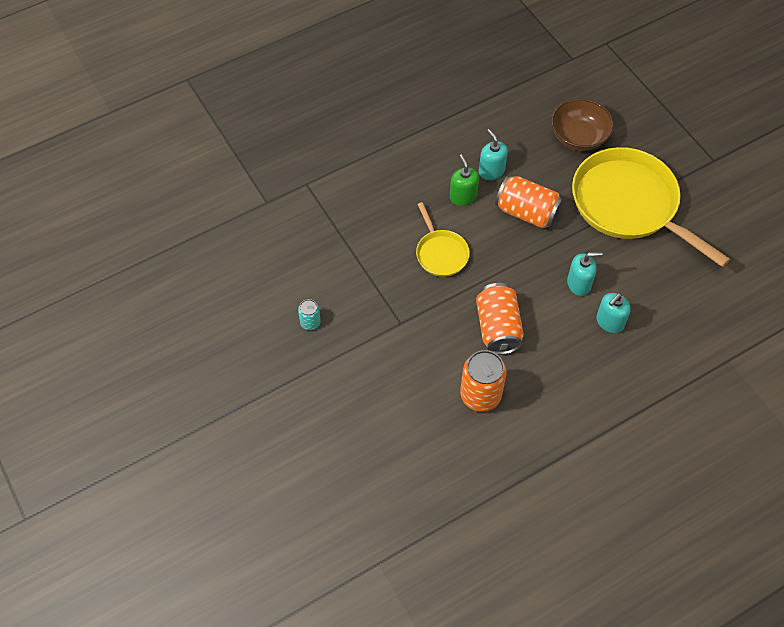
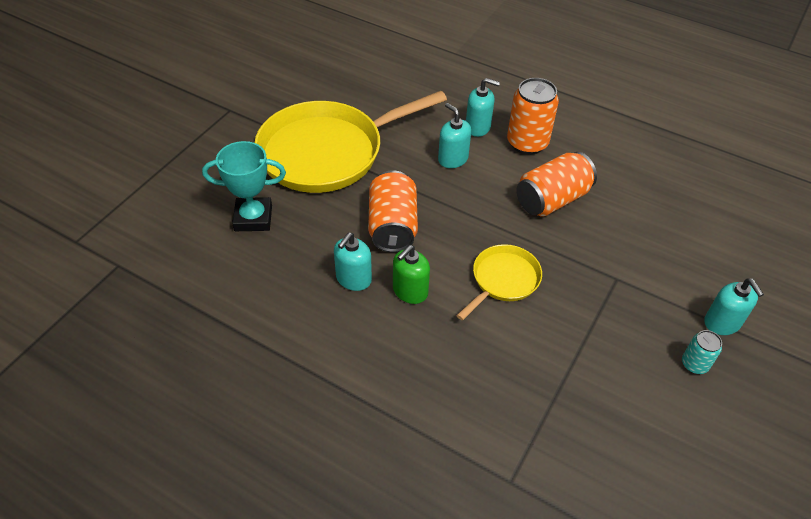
camera: 120 degrees left, 10 degrees down
(327, 362) = (722, 323): none -> turquoise soap dispenser
(480, 395) = (632, 186): orange can -> orange can (527, 143)
(579, 137) = (253, 218): brown bowl -> turquoise trophy
(629, 204) = (327, 152): yellow pan -> yellow pan turned 45 degrees clockwise

